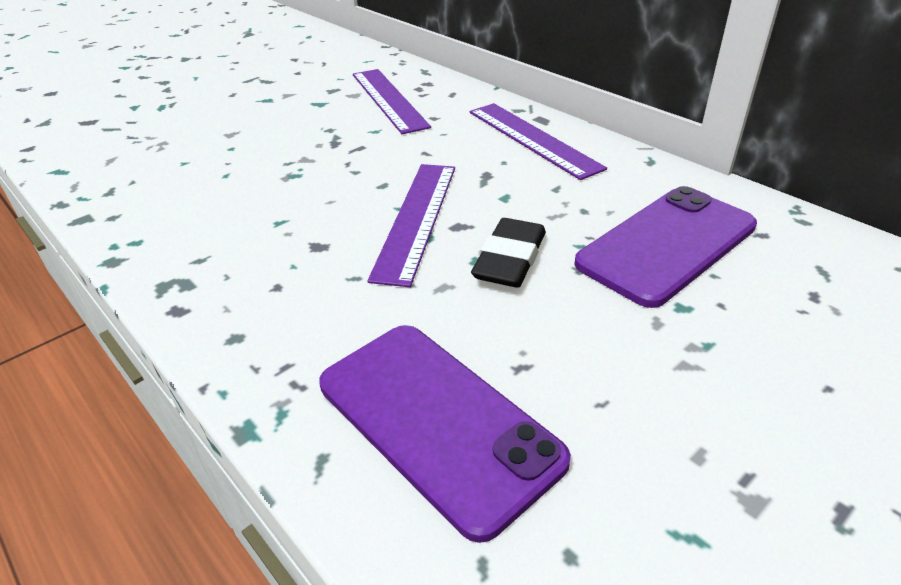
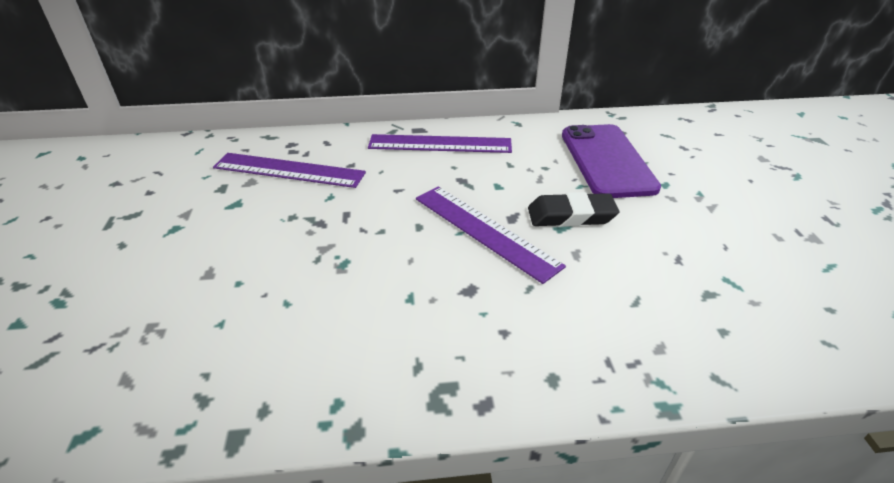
camera: 55 degrees left, 0 degrees up
(437, 421) = (708, 312): purple phone -> none
(510, 259) = (571, 215): black eraser -> black eraser turned 60 degrees counterclockwise

